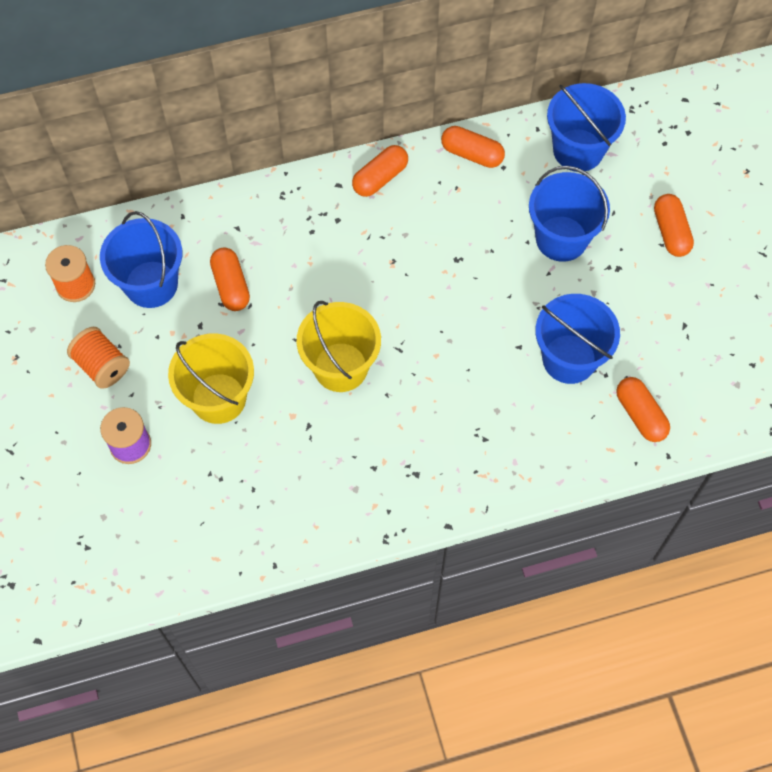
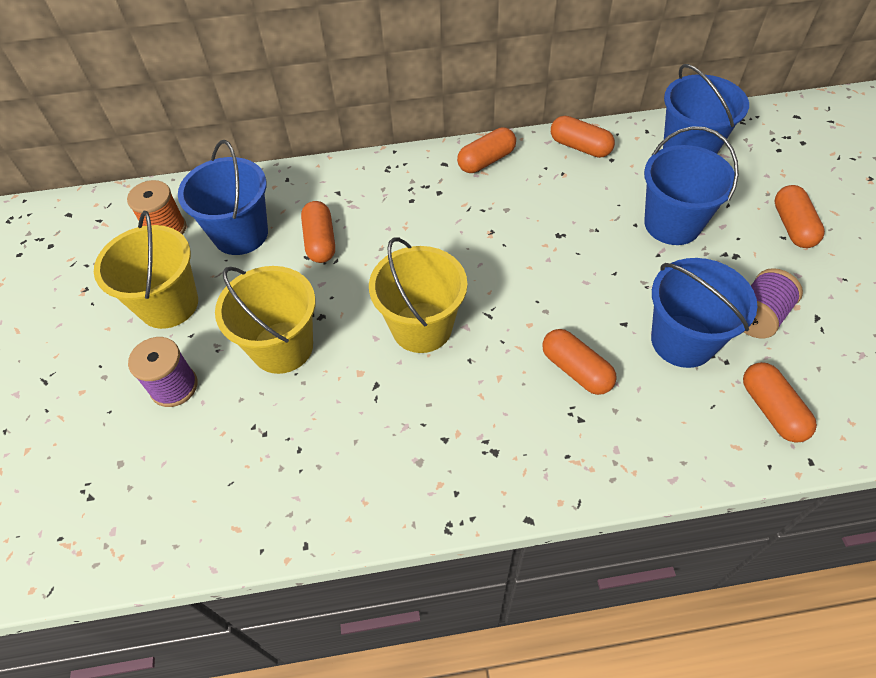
camera: 10 degrees right, 10 degrees down
(102, 366) = (169, 304): orange spool -> yellow bucket
(479, 395) = (576, 370): none -> orange capsule
(634, 329) = (758, 316): none -> purple spool

